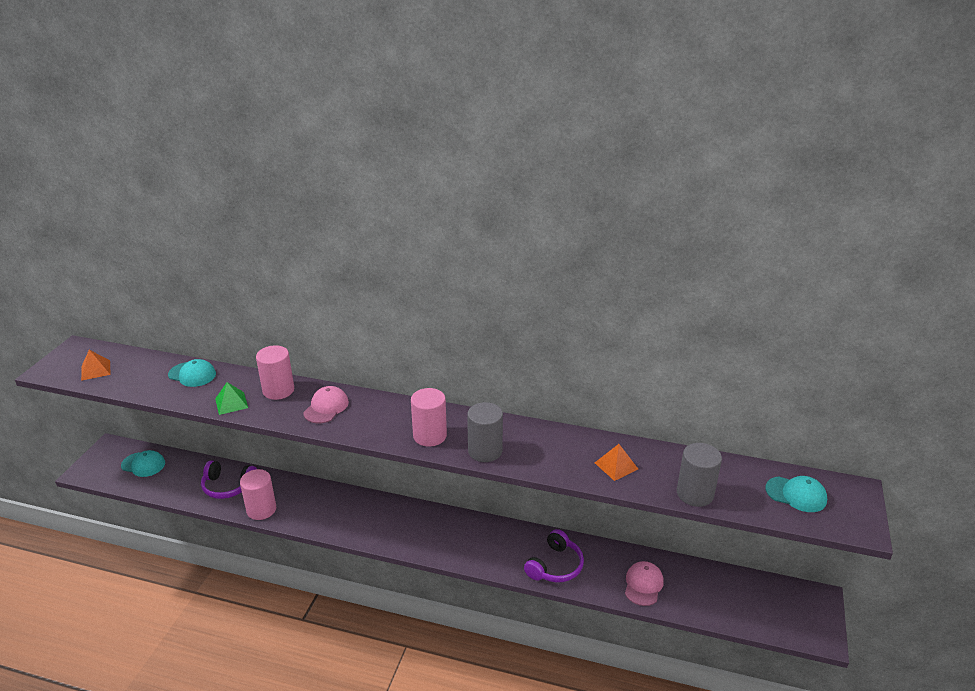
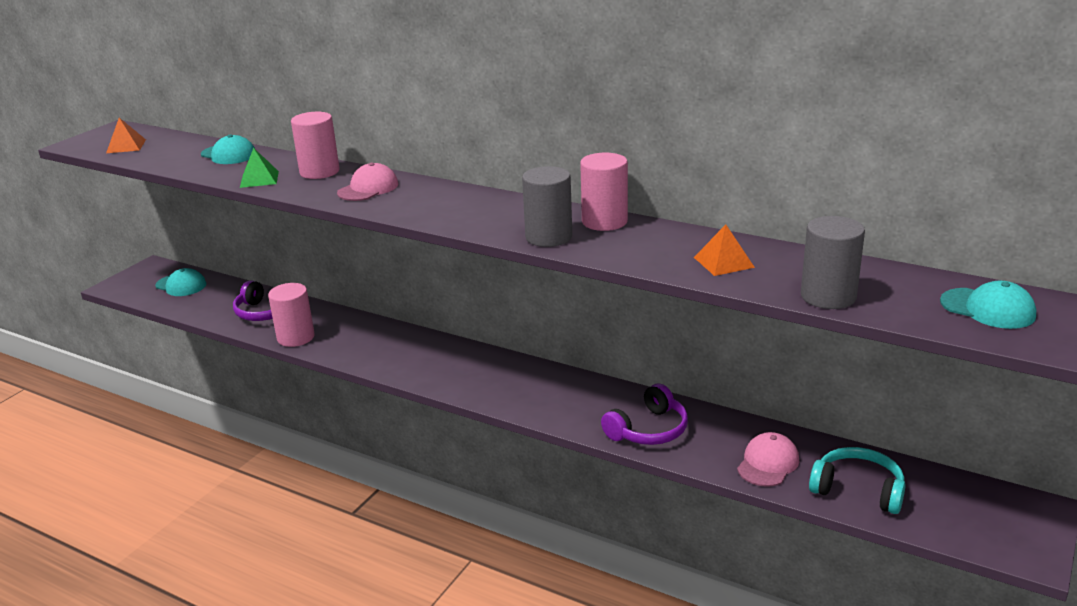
camera: 15 degrees right, 5 degrees down
(430, 436) = (483, 219): pink cylinder -> pink cylinder (604, 222)
(706, 599) = (858, 490): none -> turquoise headphones

